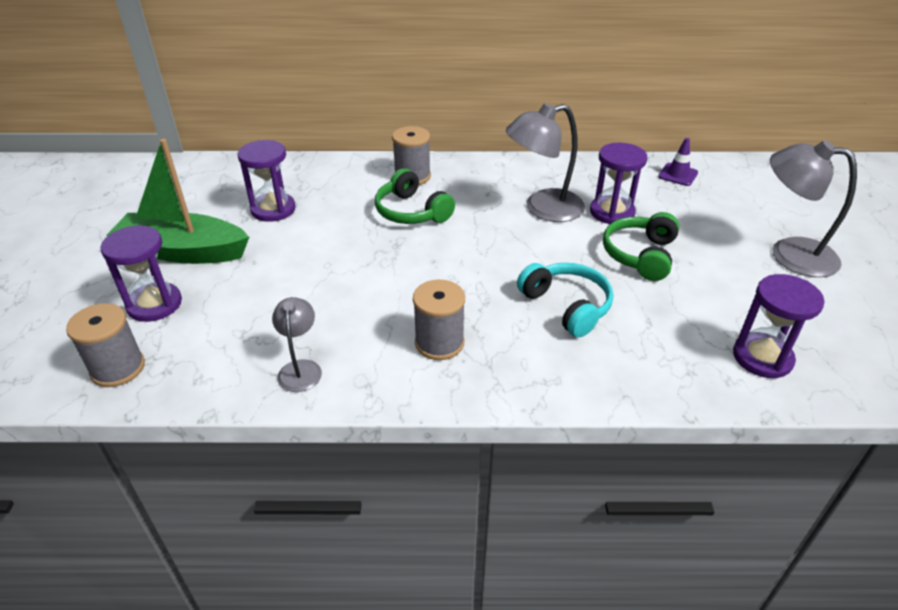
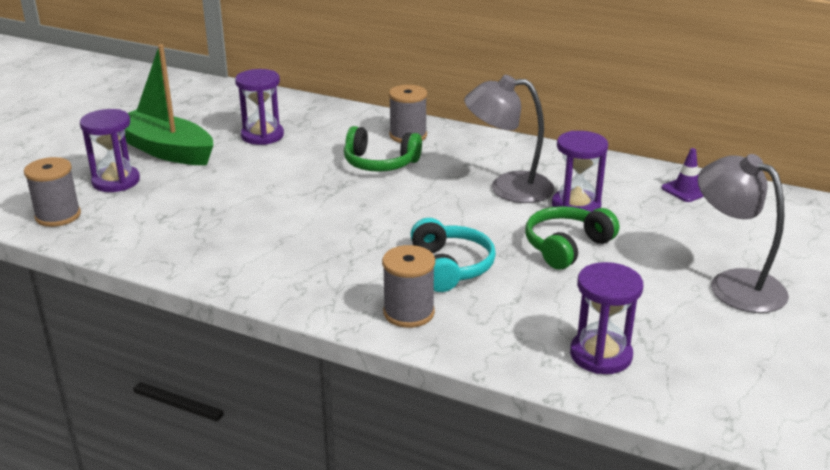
camera: 25 degrees right, 10 degrees down
(300, 368) = (185, 251): grey lamp -> none
(411, 212) = (380, 163): green headphones -> green headphones turned 60 degrees counterclockwise
(439, 343) = (310, 263): grey spool -> grey spool (408, 313)

